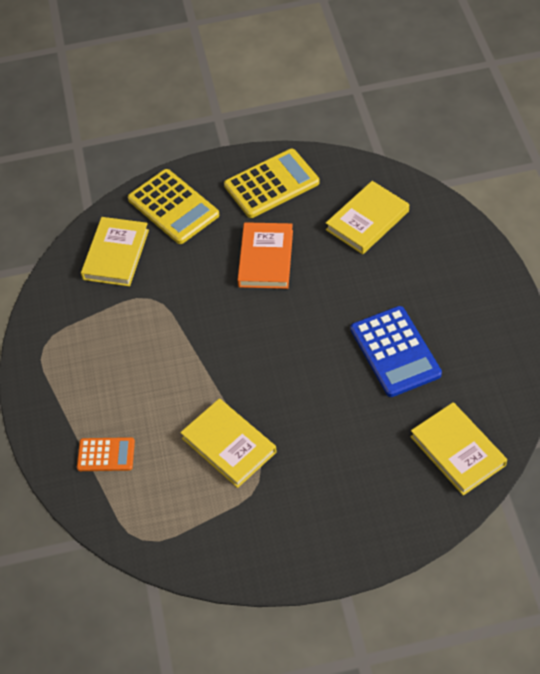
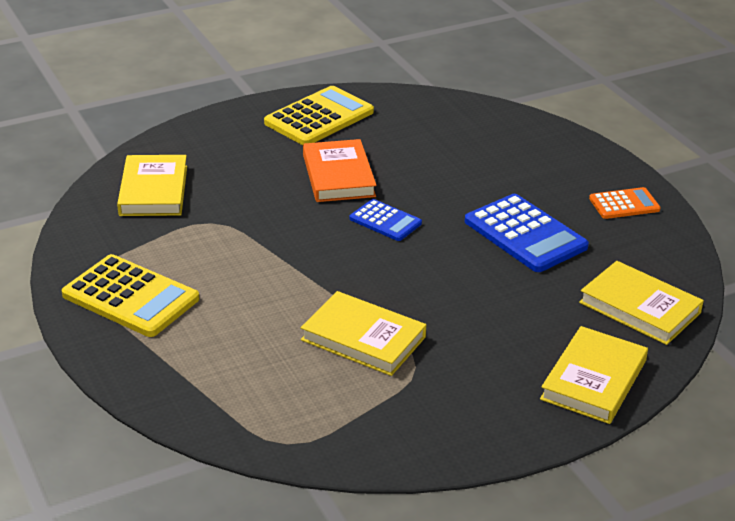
camera: 20 degrees left, 20 degrees down
(106, 455) = (207, 368): orange calculator -> orange calculator (624, 204)
(173, 207) = (210, 146): yellow calculator -> yellow calculator (131, 297)
(287, 318) = (385, 221): none -> blue calculator
(367, 220) = (442, 135): yellow book -> yellow book (594, 380)

